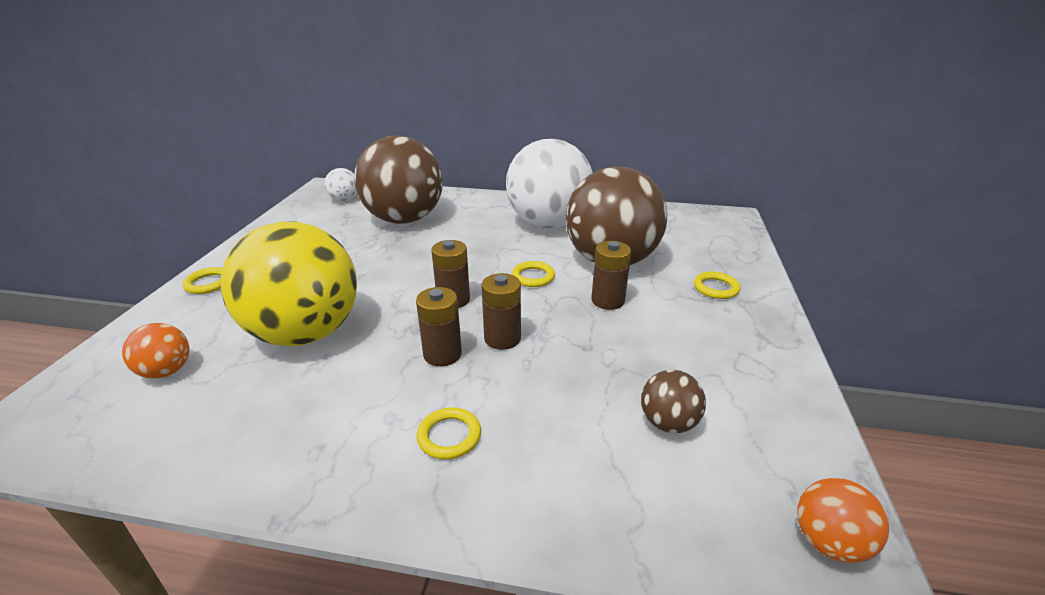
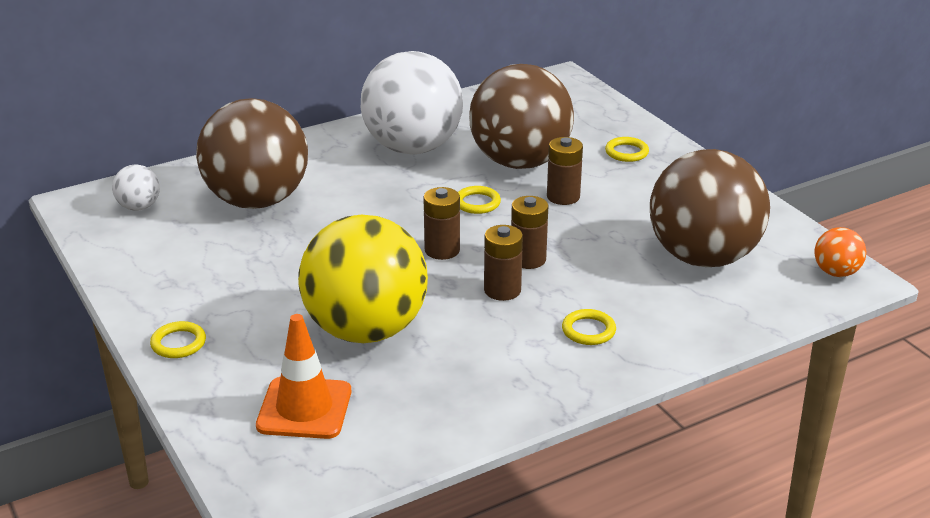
camera: 40 degrees left, 0 degrees up
(166, 371) = (304, 408): orange ball -> orange traffic cone
(668, 423) = (703, 257): brown ball -> brown ball, size x2.38

